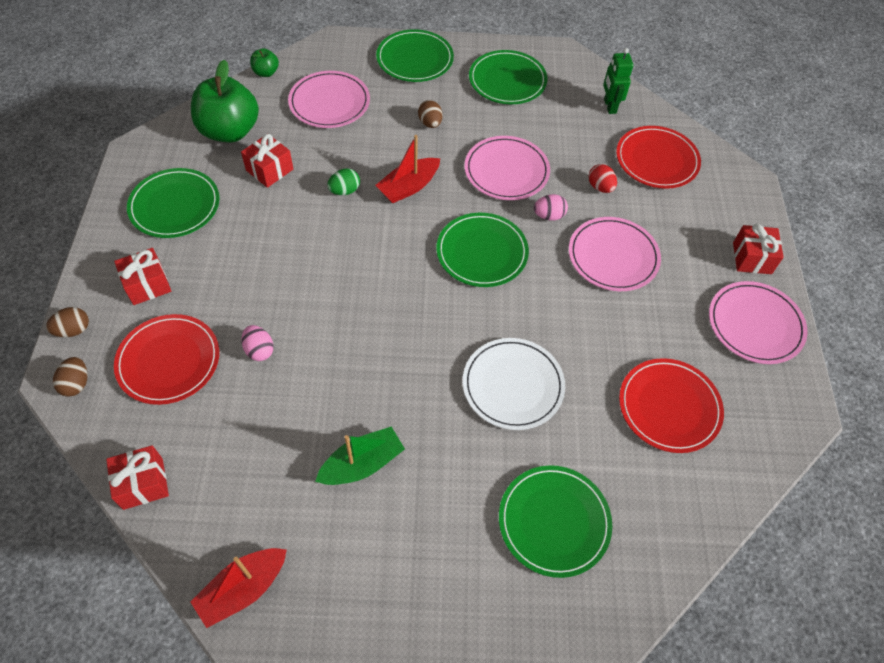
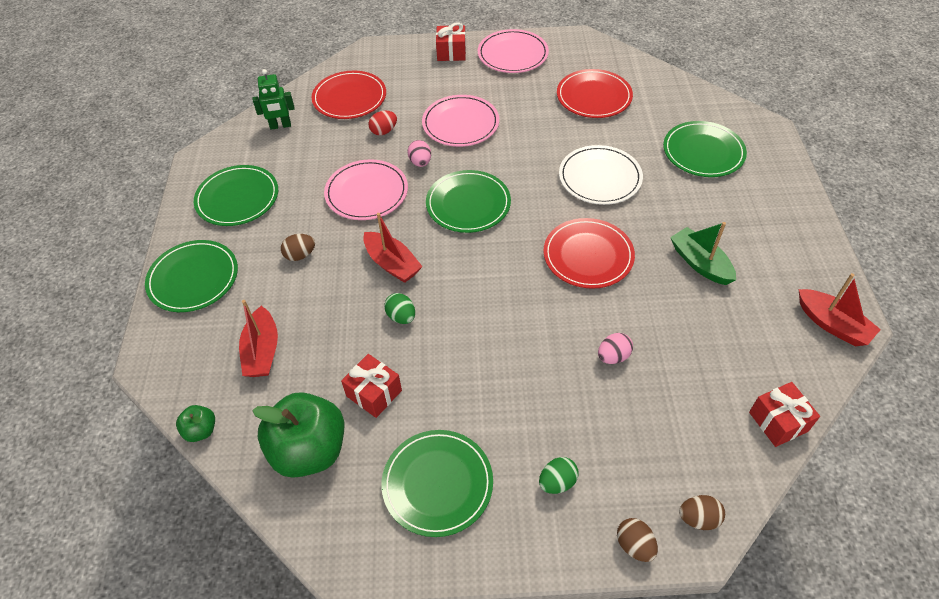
camera: 90 degrees left, 5 degrees down
(147, 285) = (557, 482): red gift -> green egg
(168, 361) = (646, 434): red plate -> red plate (588, 255)
(329, 102) = (262, 351): pink plate -> red boat

